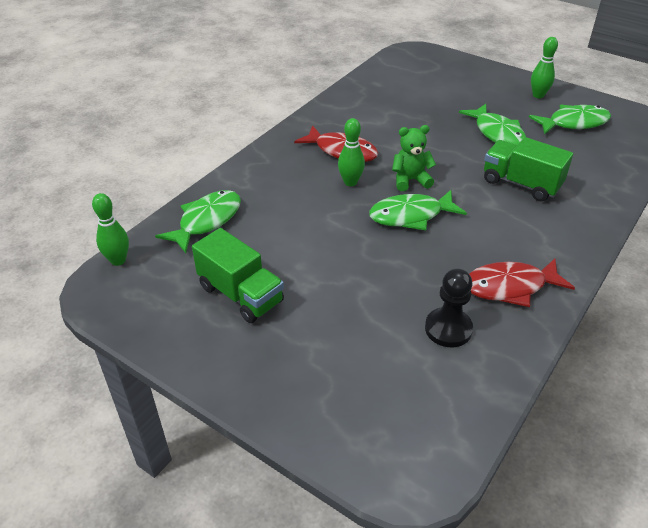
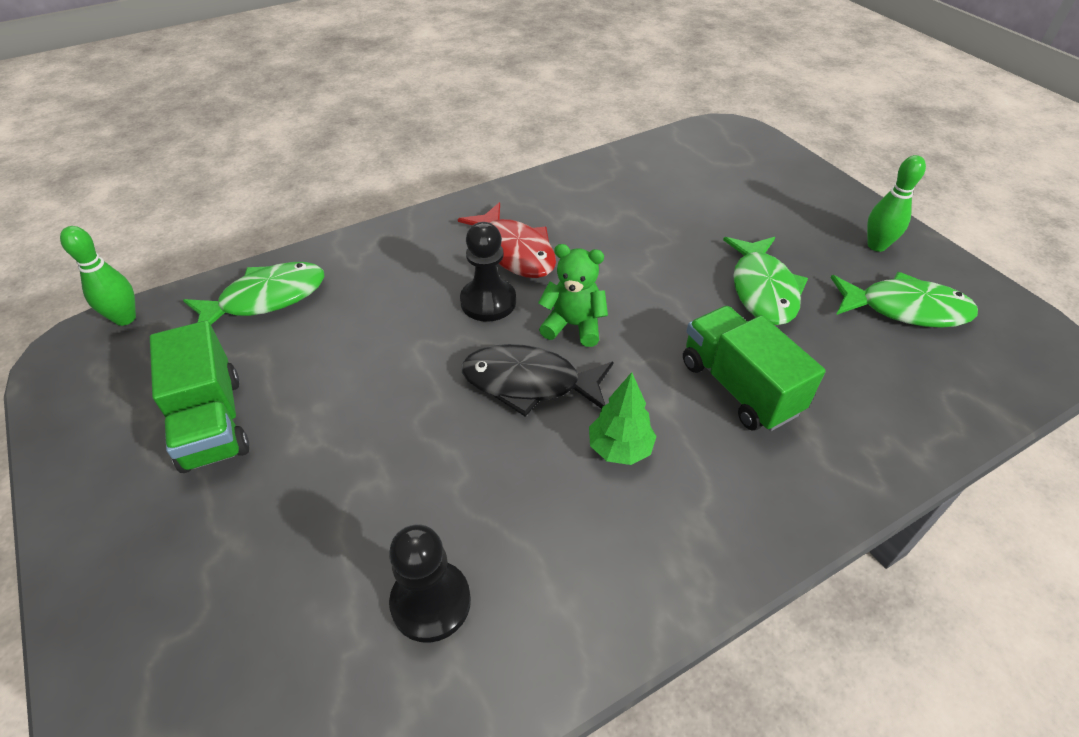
camera: 25 degrees right, 5 degrees up
(350, 182) = (488, 302): green bowling pin -> black pawn
(411, 216) = (529, 383): green fish -> black fish
(484, 230) = (620, 448): none -> green tree
(510, 287) = (584, 567): red fish -> none

